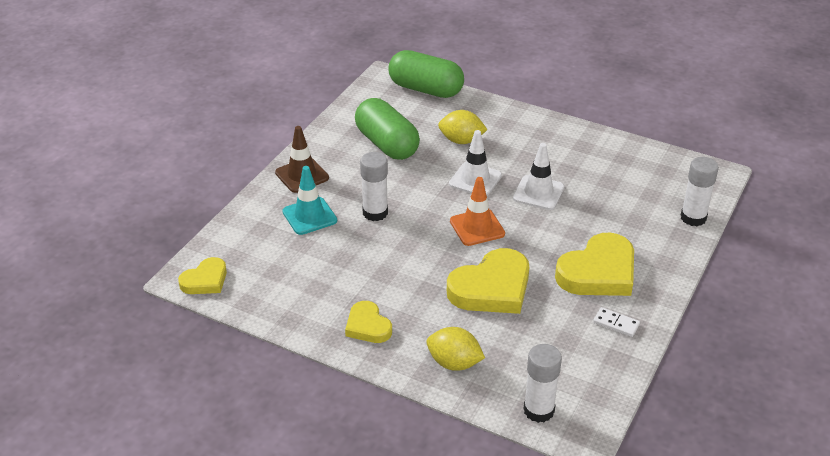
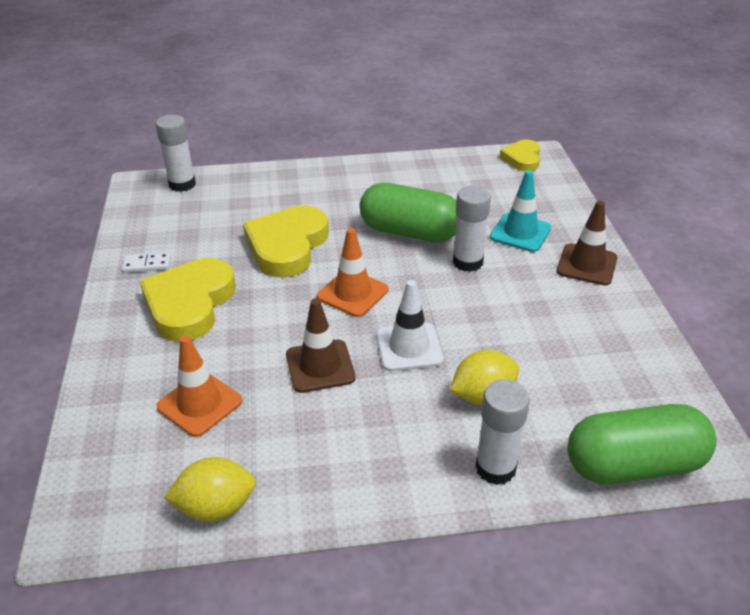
camera: 145 degrees right, 0 degrees up
(368, 326) = (363, 181): yellow heart -> none
(387, 144) = (559, 343): green capsule -> green capsule (410, 232)
(454, 363) = (271, 185): yellow lemon -> yellow lemon (216, 507)
(538, 193) = (320, 366): white traffic cone -> brown traffic cone
(625, 203) = (200, 404): none -> orange traffic cone
(693, 218) = (97, 426): white glue stick -> white glue stick (495, 468)

